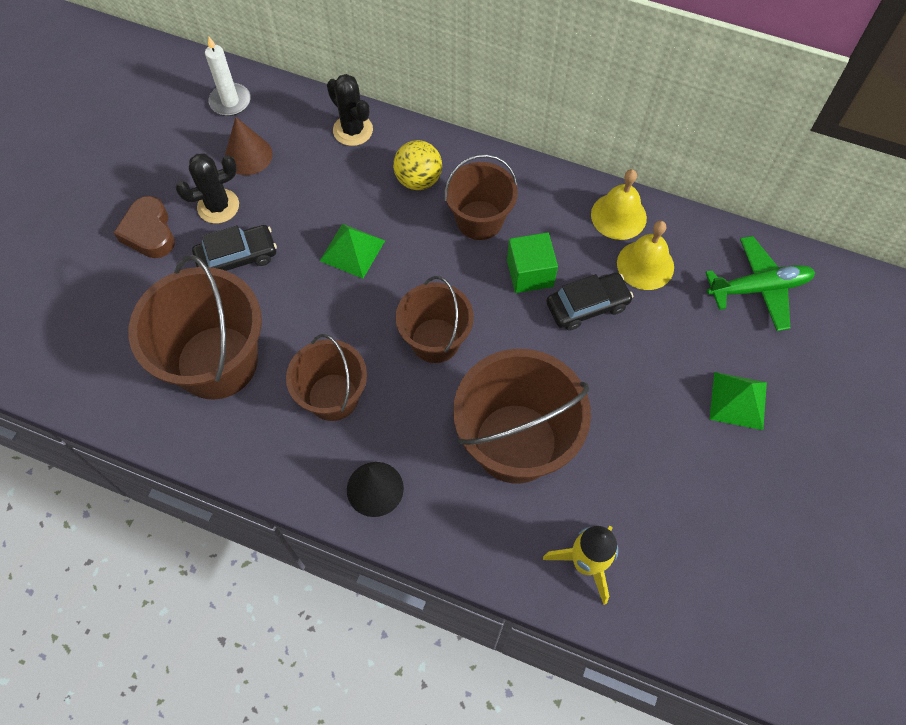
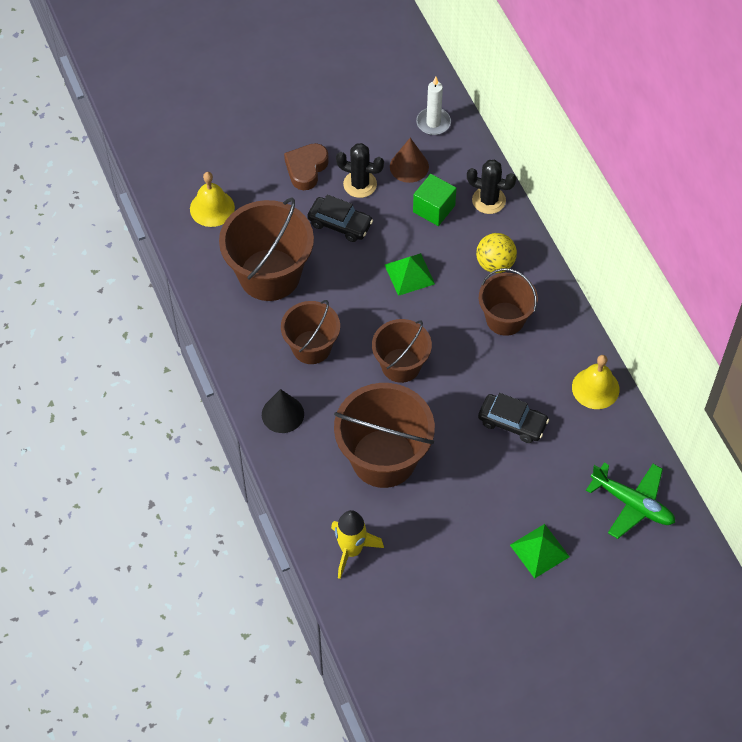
camera: 45 degrees right, 5 degrees down
(353, 130) = (488, 200): black cactus -> black cactus turned 75 degrees counterclockwise
(530, 273) = (499, 375): green cube -> green cube (434, 209)
(645, 265) = (577, 430): yellow bell -> yellow bell (212, 208)

